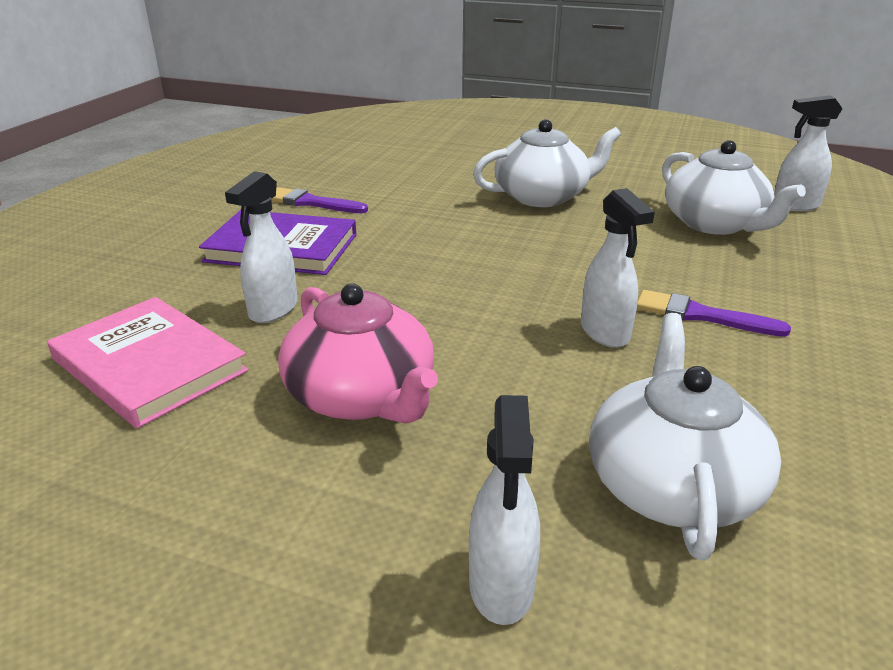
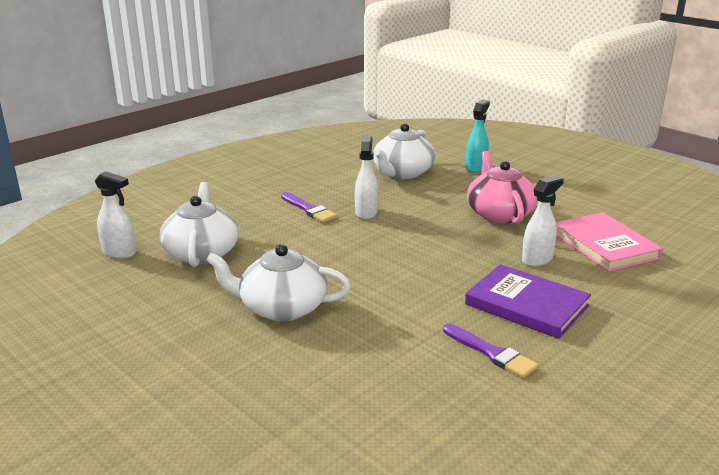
camera: 155 degrees left, 5 degrees down
(501, 586) = (476, 167): white spray bottle -> turquoise spray bottle

